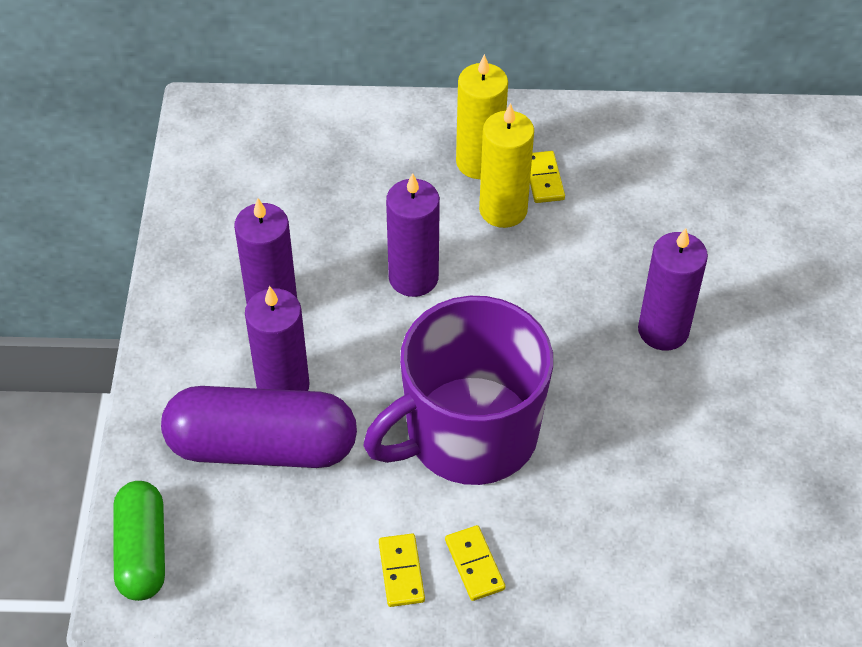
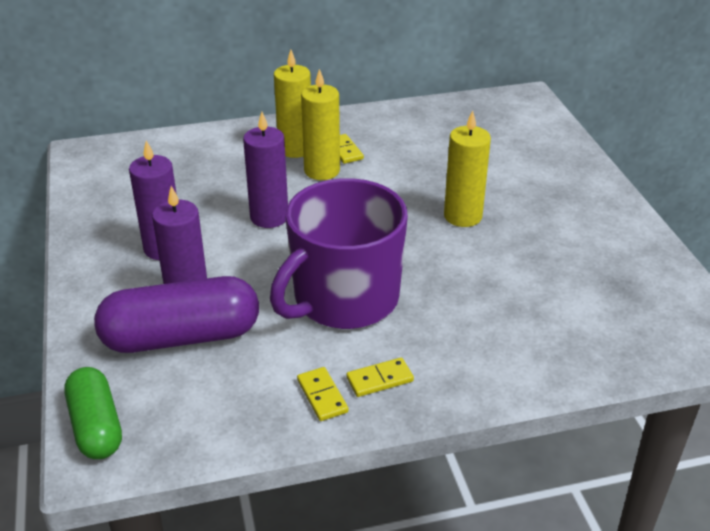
camera: 15 degrees left, 15 degrees down
(474, 564) = (379, 379): yellow domino -> yellow domino turned 75 degrees counterclockwise
(663, 330) = (463, 216): purple candle -> yellow candle

